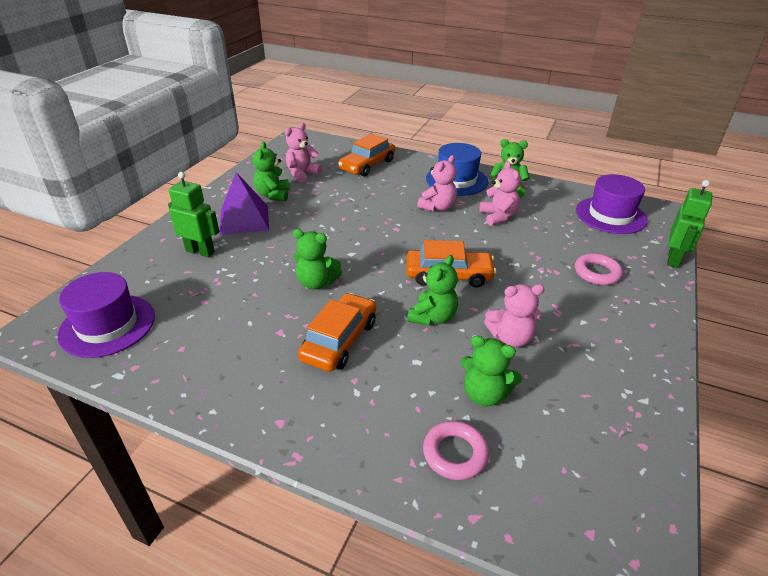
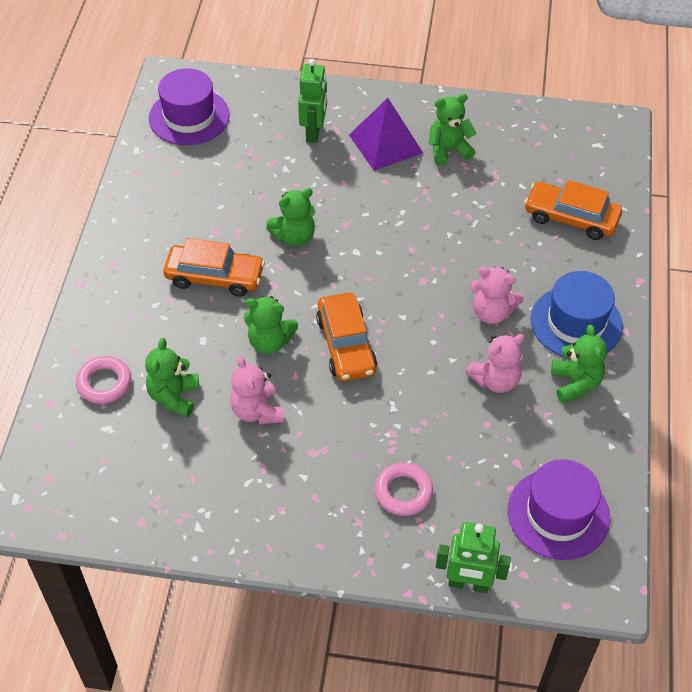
camera: 75 degrees right, 15 degrees up
(302, 174) = (513, 160): pink teddy bear -> none
(316, 283) = (294, 237): green teddy bear -> green teddy bear turned 120 degrees counterclockwise

